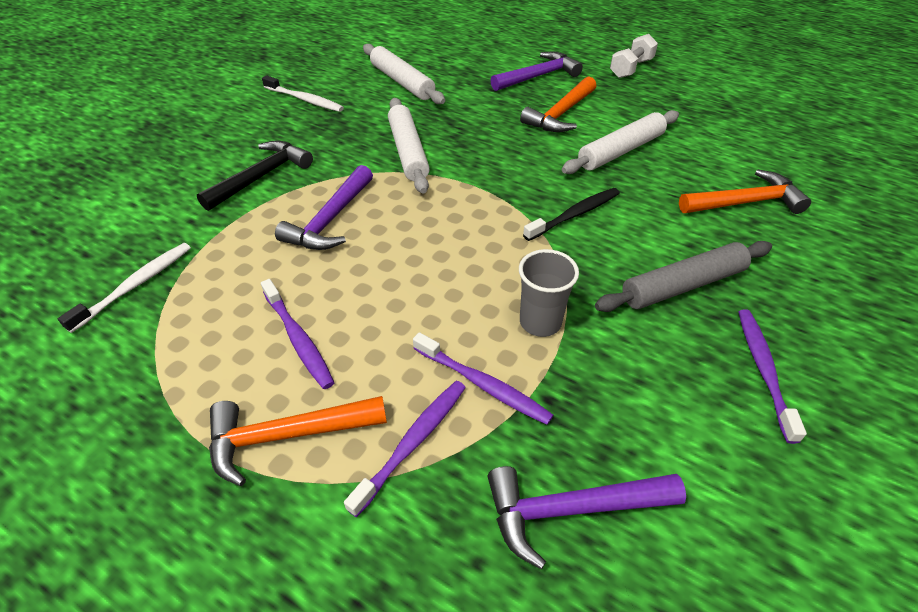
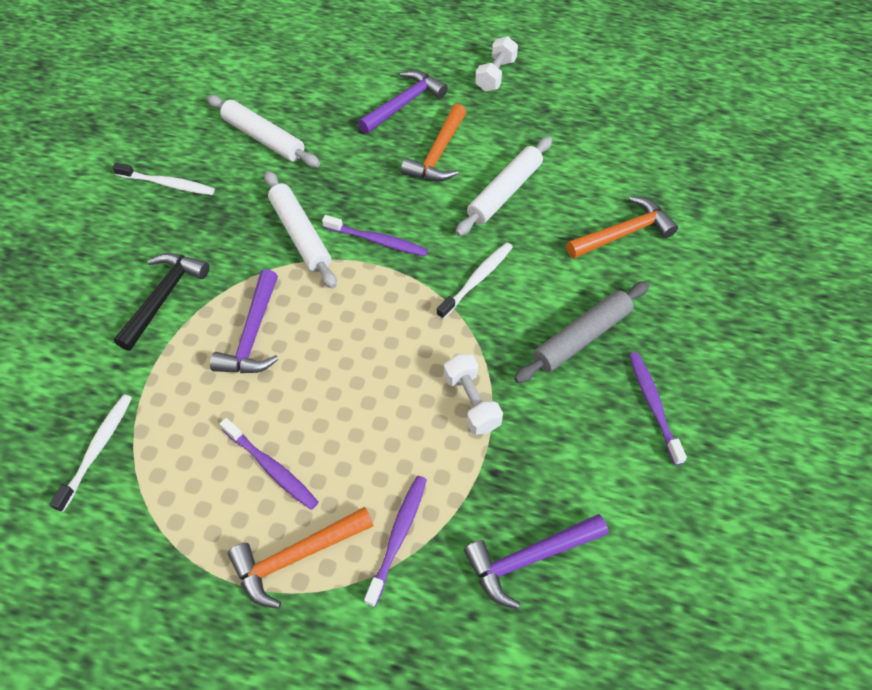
camera: 15 degrees left, 10 degrees up
(482, 384) = (439, 472): purple toothbrush -> purple toothbrush (377, 241)
(540, 322) = (471, 402): grey cup -> white dumbbell
(574, 215) = (476, 280): black toothbrush -> white toothbrush

